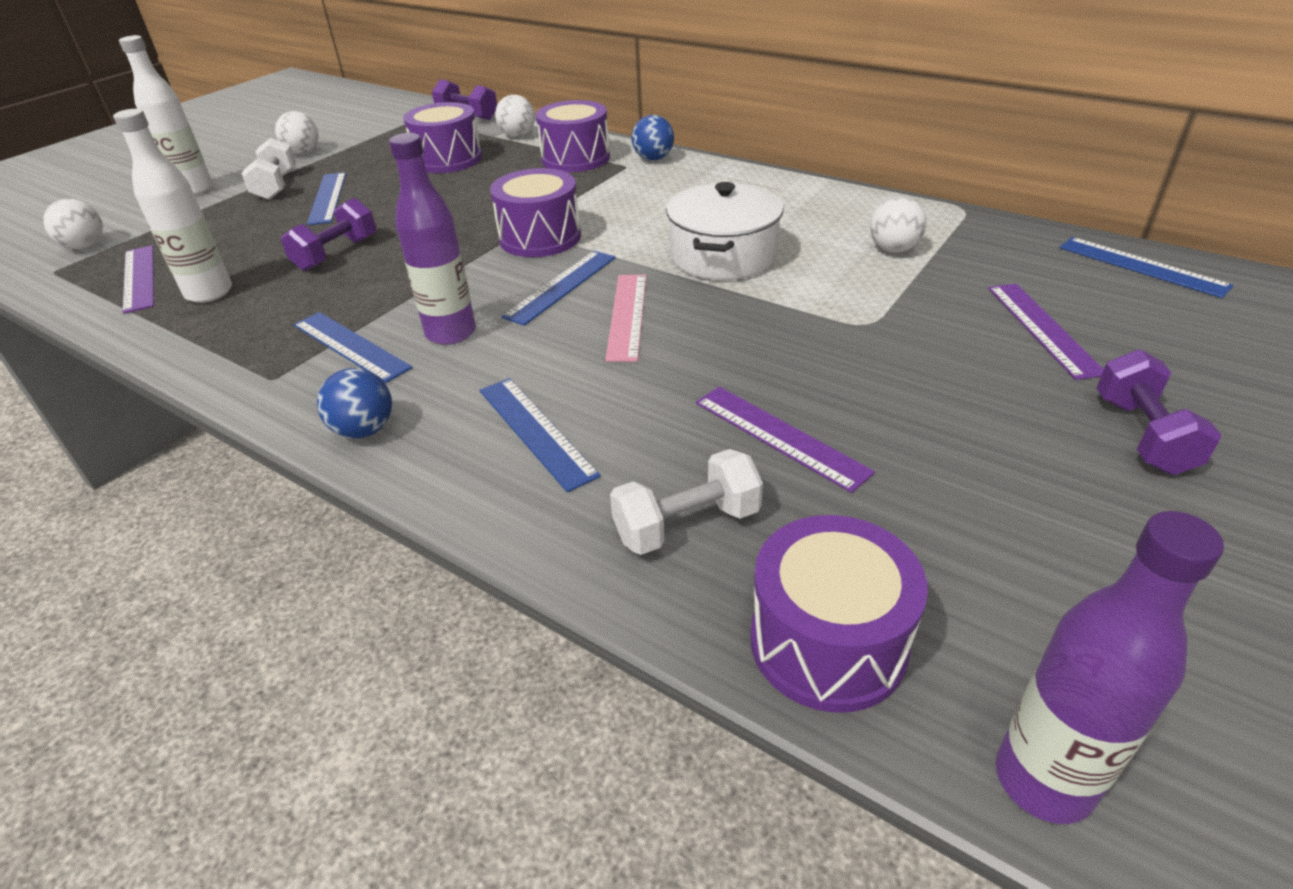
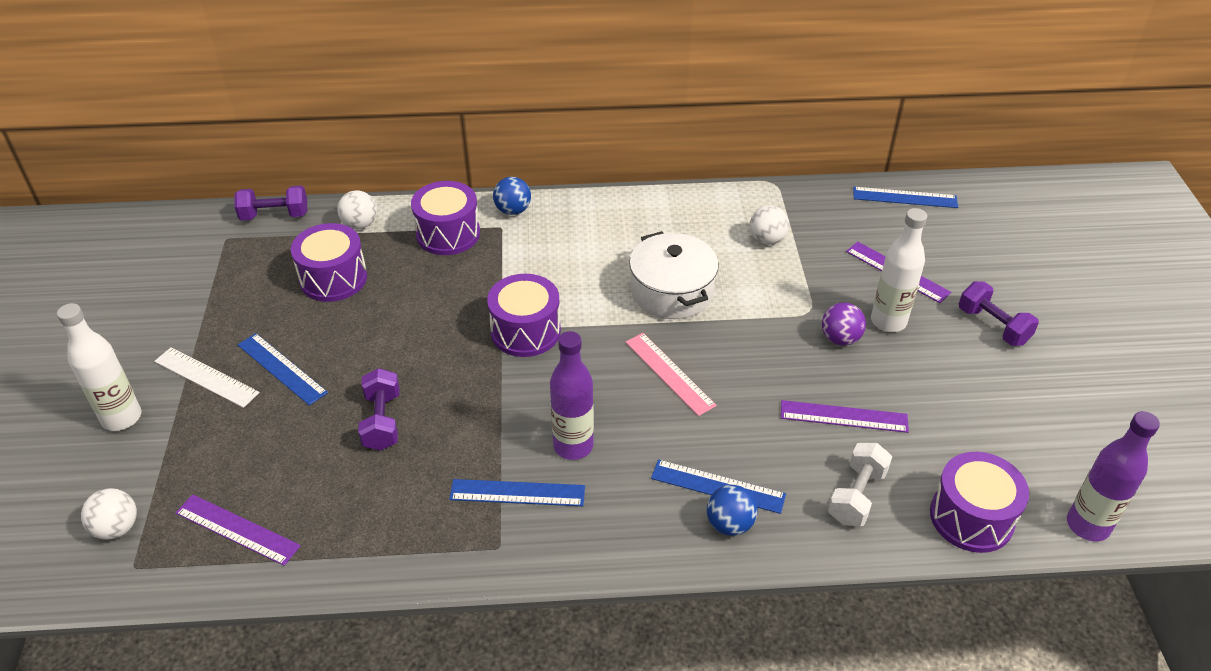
camera: 40 degrees left, 5 degrees up
(209, 293) = (329, 509): white bottle -> white bottle (888, 321)
(276, 186) = (206, 377): white dumbbell -> white ruler
(303, 152) = (167, 326): white ball -> none
(364, 430) = (617, 545): blue ball -> blue ball (729, 524)
(561, 286) = (597, 369): blue ruler -> none
(875, 362) = (840, 339): none -> purple ball

